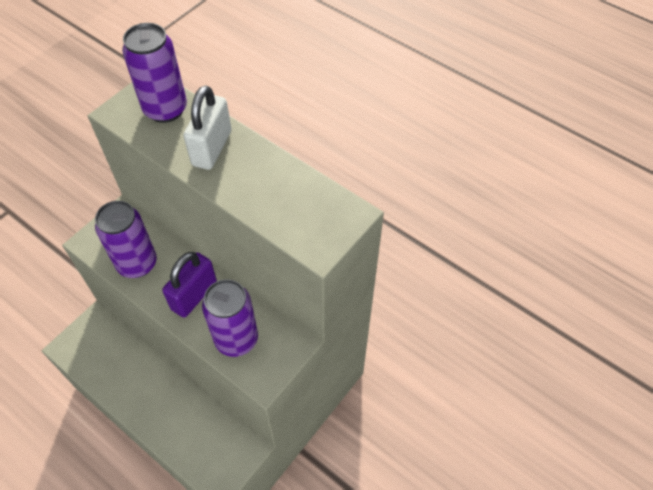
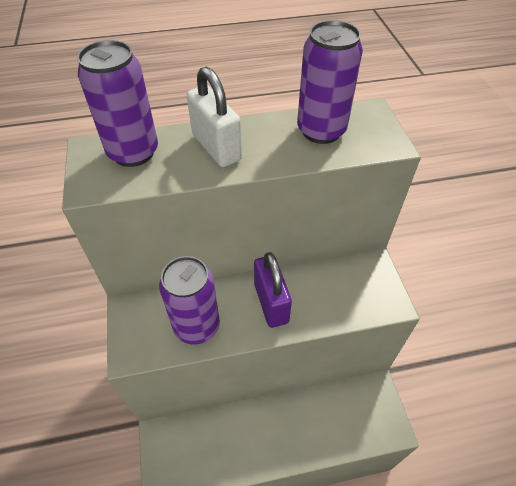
camera: 50 degrees left, 5 degrees down
(236, 339) = (339, 299): purple can -> purple can (321, 131)

